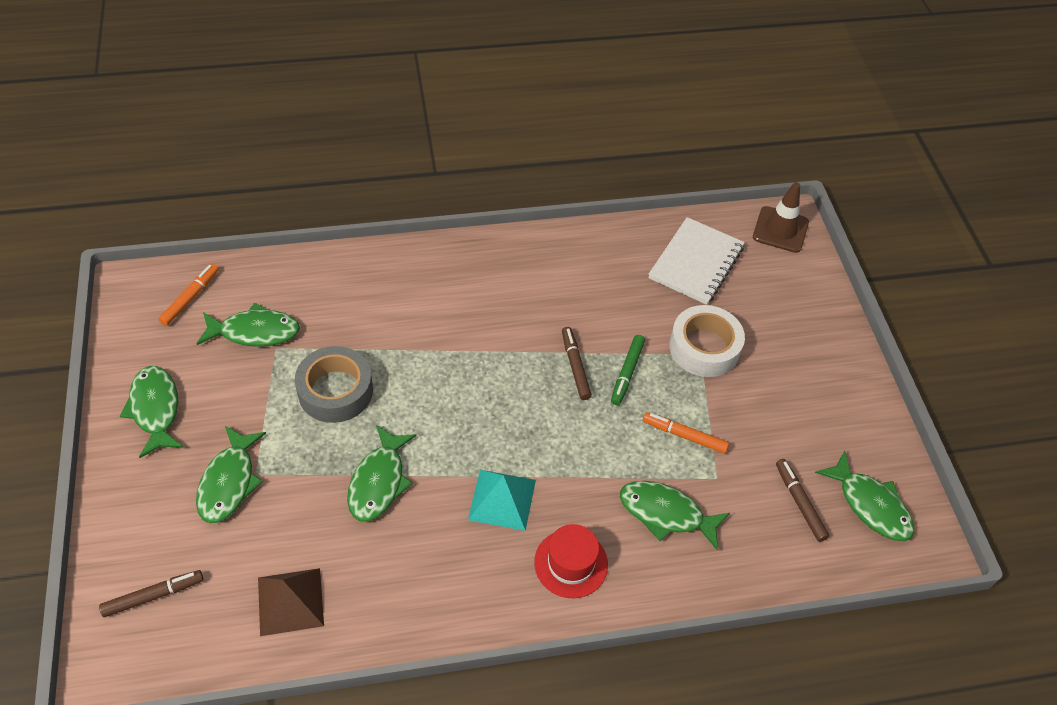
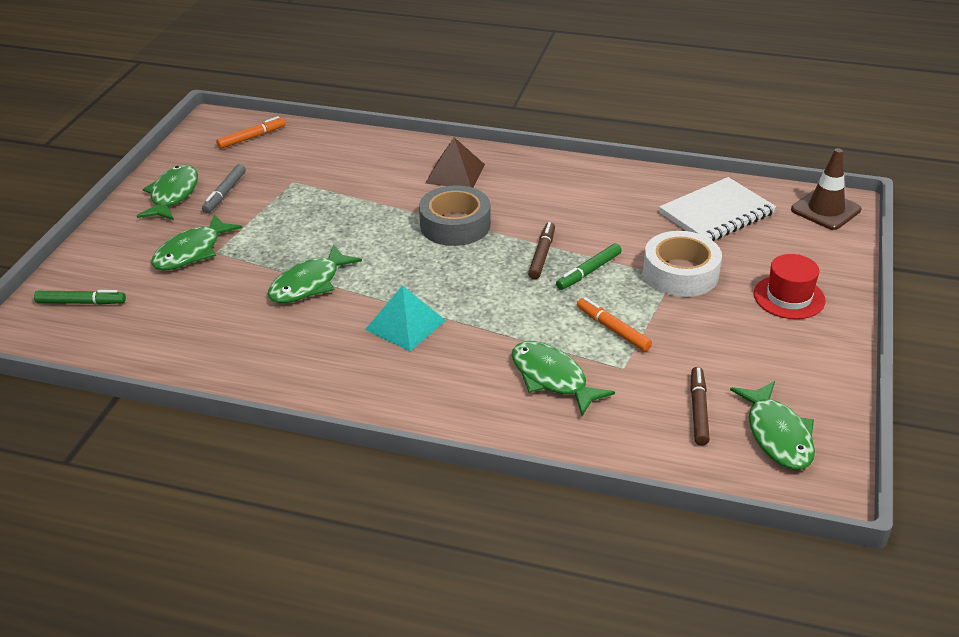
camera: 30 degrees right, 15 degrees down
(153, 596) = (81, 302): brown marker -> green marker
(212, 388) = (225, 193): none -> grey marker
(255, 332) = (284, 168): green fish -> none
(290, 601) = (178, 337): brown pyramid -> brown pyramid (455, 173)
(335, 391) = (319, 219): grey tape -> grey tape (455, 225)
(571, 563) = (434, 385): red hat -> red hat (789, 297)

